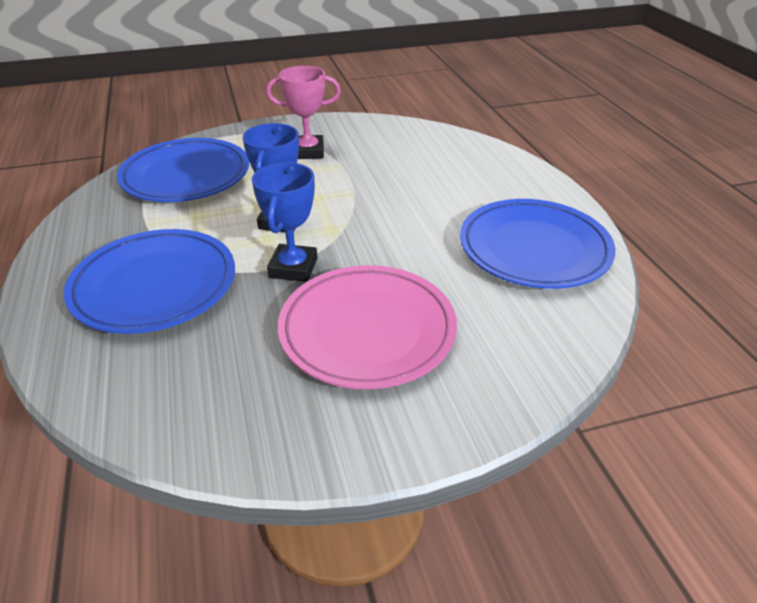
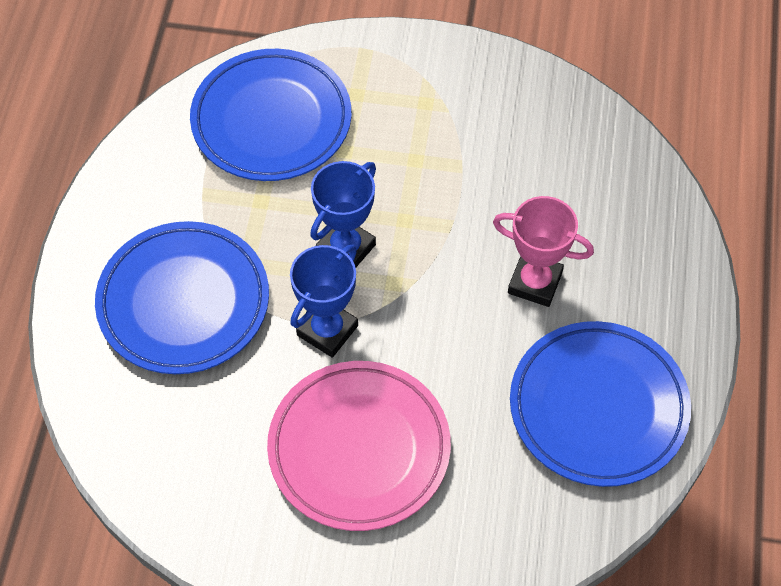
camera: 25 degrees right, 20 degrees up
(308, 152) = (434, 122): pink trophy -> pink trophy (535, 282)

